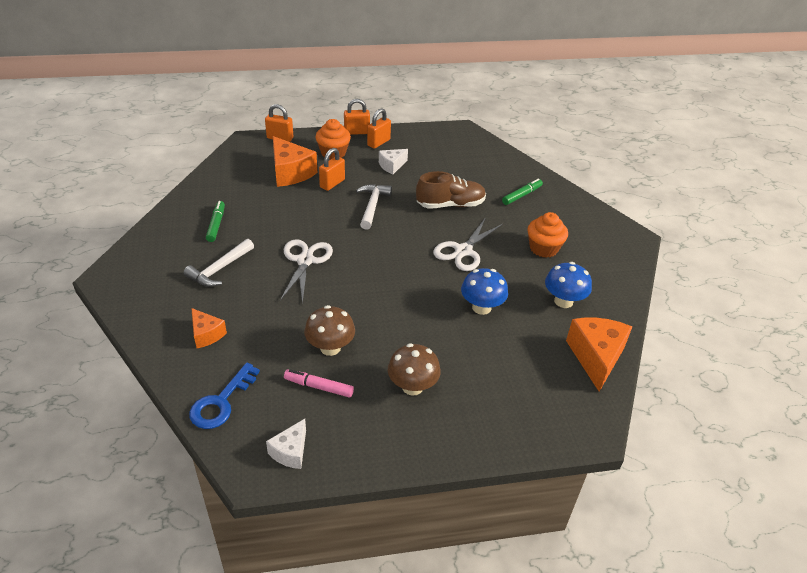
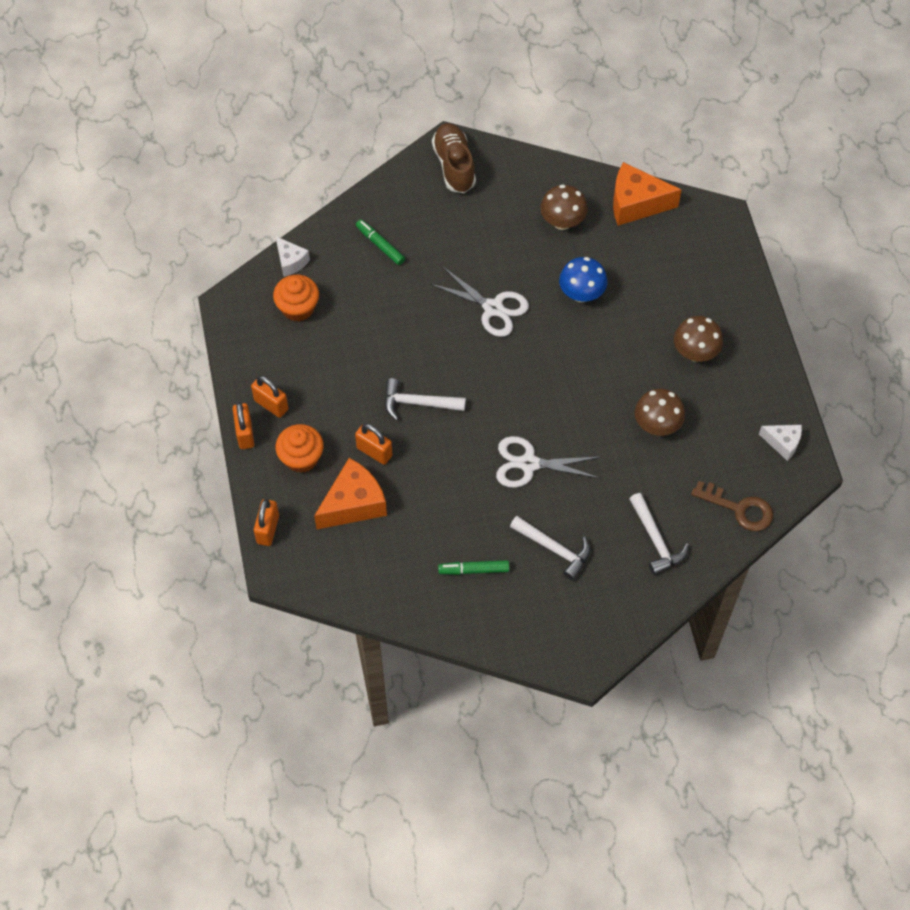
camera: 90 degrees left, 20 degrees up
(206, 334) = (656, 540): orange cheese -> white hammer
(221, 402) = (739, 509): blue key -> brown key
(319, 387) = (708, 429): pink marker -> none
(392, 166) = (327, 386): white cheese -> white cheese (291, 261)
(450, 205) = (407, 320): brown shoe -> brown shoe (454, 165)
(543, 248) = (479, 231): orange cupcake -> orange cupcake (298, 308)
(563, 301) = (562, 221): blue mushroom -> brown mushroom

